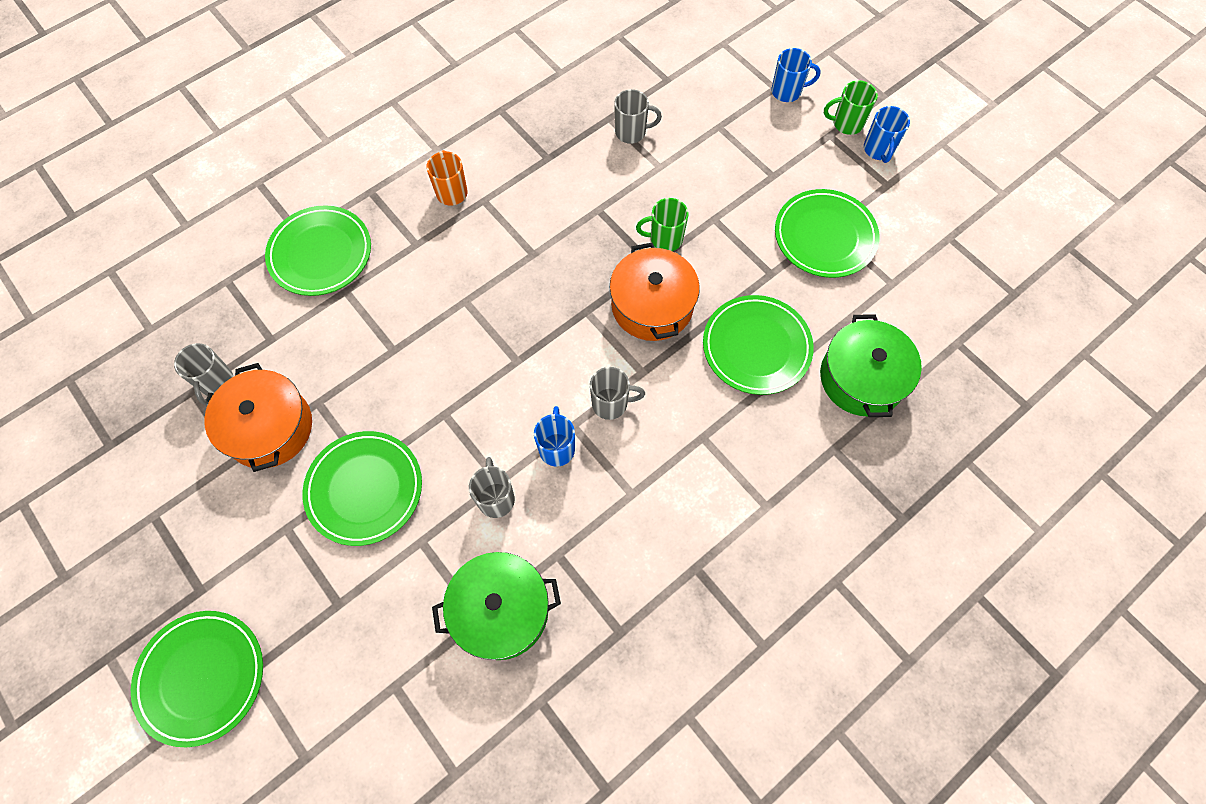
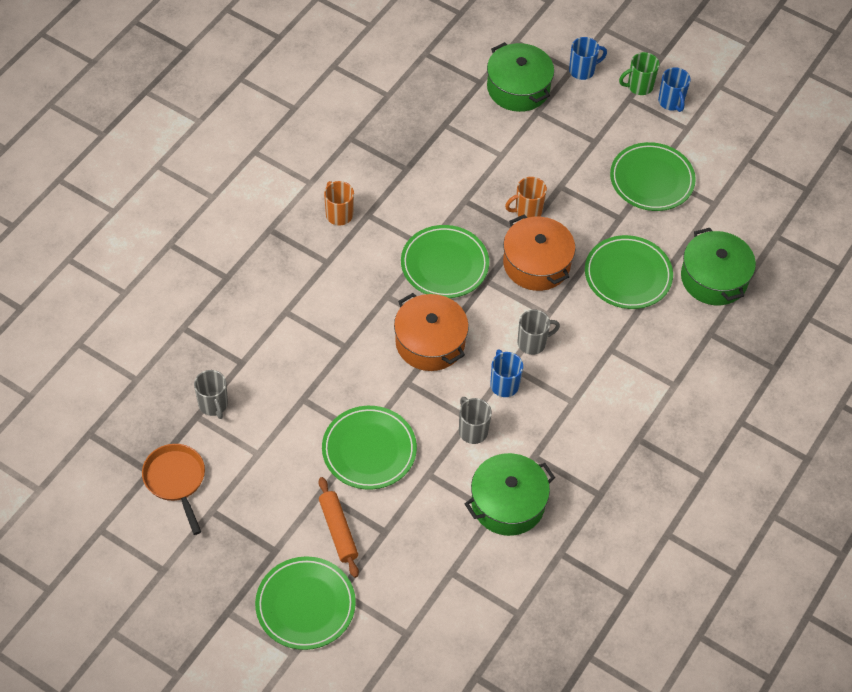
camera: 20 degrees left, 10 degrees down
(132, 465) = (176, 480): none -> orange pan
(269, 428) = (273, 426): orange pot -> orange pot (430, 342)
(284, 586) = (338, 530): none -> orange rolling pin
(320, 253) = (251, 288): green plate -> green plate (444, 264)
(631, 132) = (468, 132): grey mug -> none
(665, 239) = (527, 211): green mug -> orange mug
(707, 95) = (518, 88): none -> green pot

